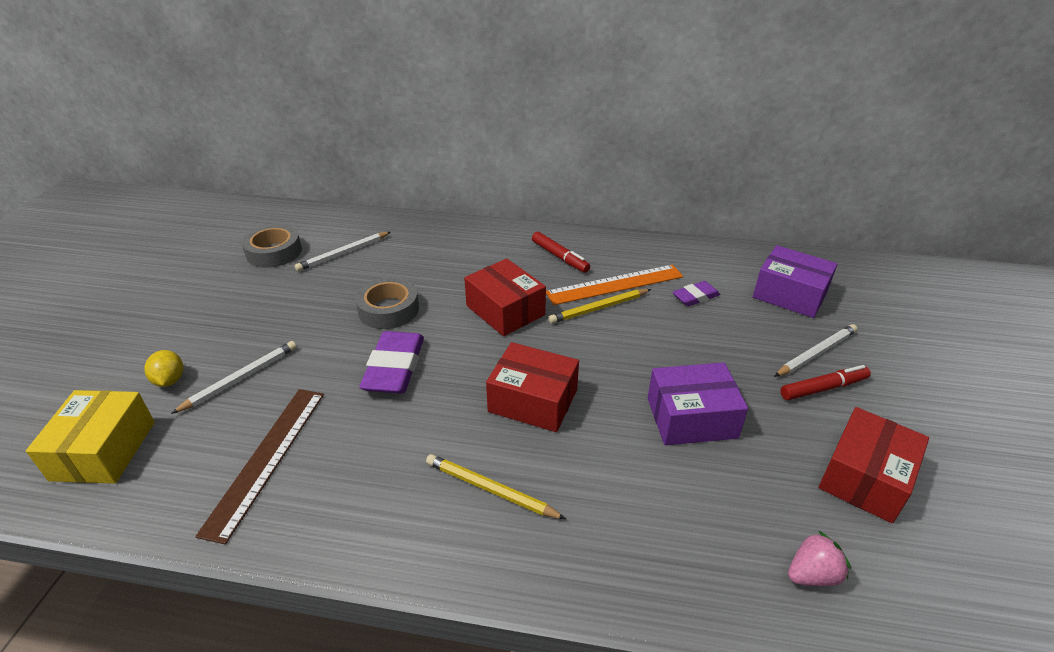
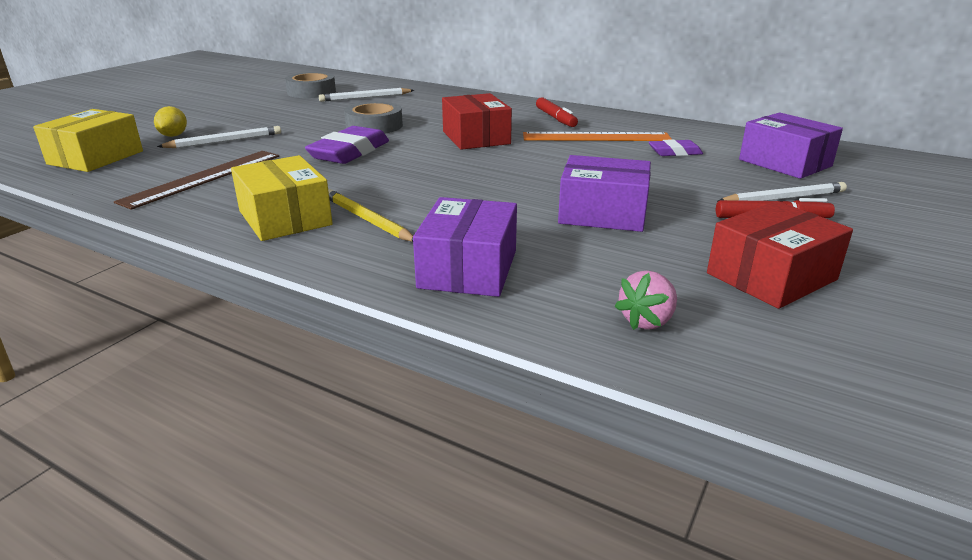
camera: 20 degrees right, 10 degrees down
(406, 510) = (285, 218): none -> yellow box
(533, 400) = (453, 183): red box -> none
(599, 308) = (567, 147): yellow pencil -> none
(631, 544) = (468, 269): none -> purple box
(812, 574) = (647, 321): pink strawberry -> pink strawberry turned 135 degrees clockwise

